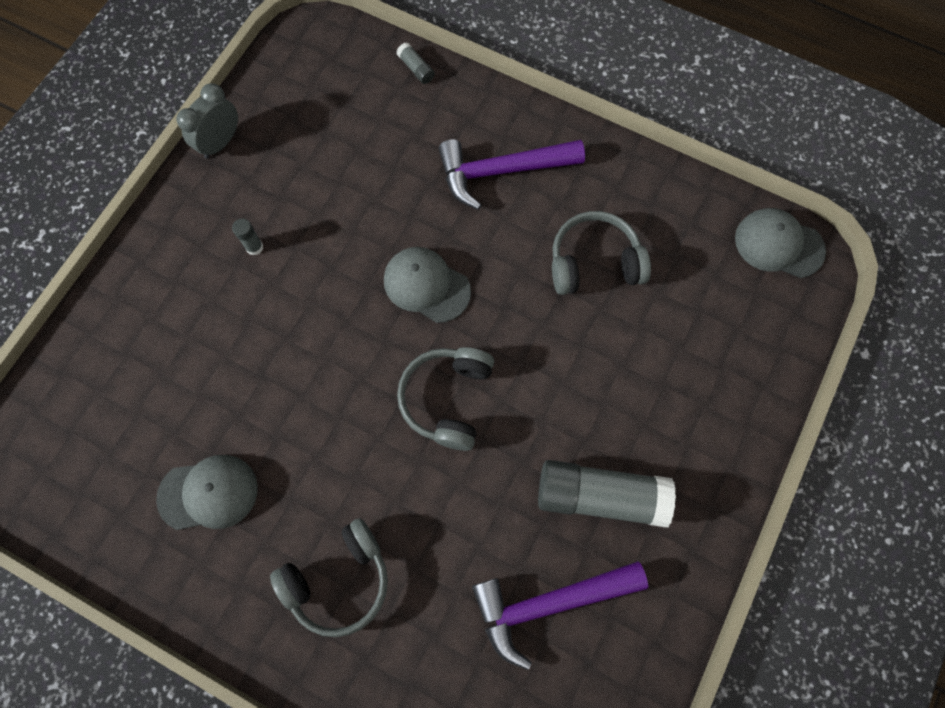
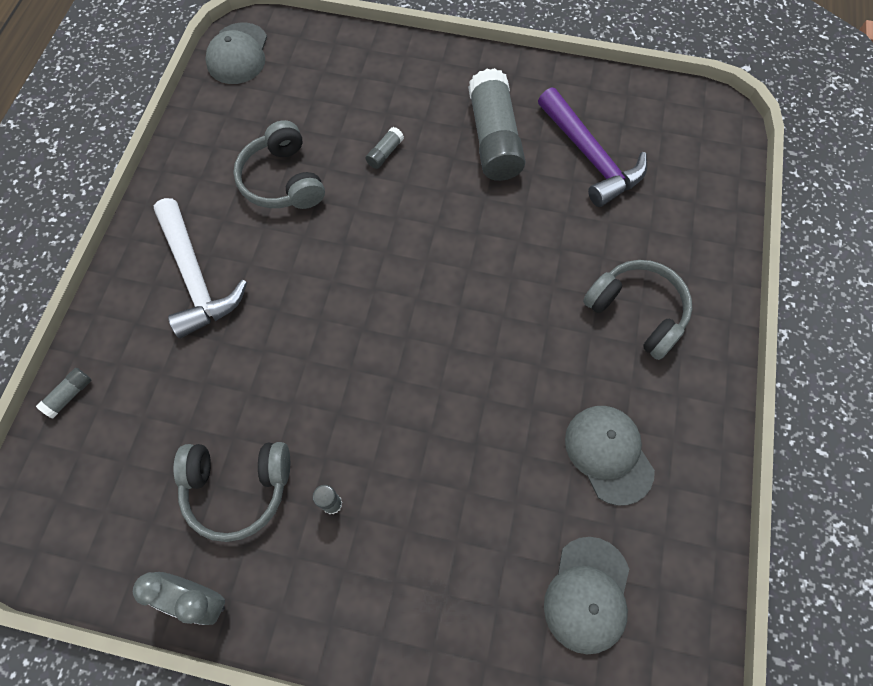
camera: 105 degrees left, 5 degrees down
(426, 285) = (338, 314): grey cap -> grey cap (587, 594)
(447, 399) = (448, 267): grey headphones -> grey headphones (238, 488)
(502, 171) = (195, 277): purple hammer -> white hammer
(606, 370) = (385, 153): none -> grey glue stick

